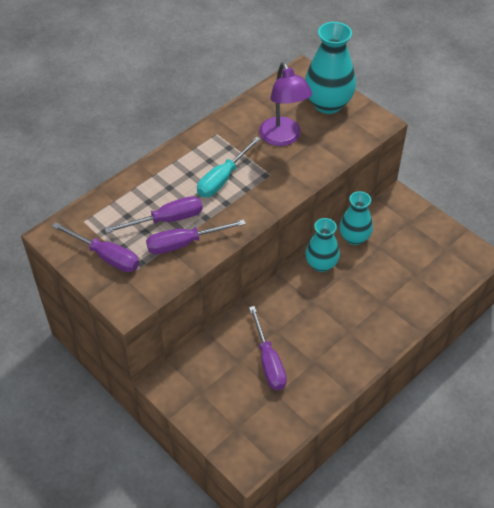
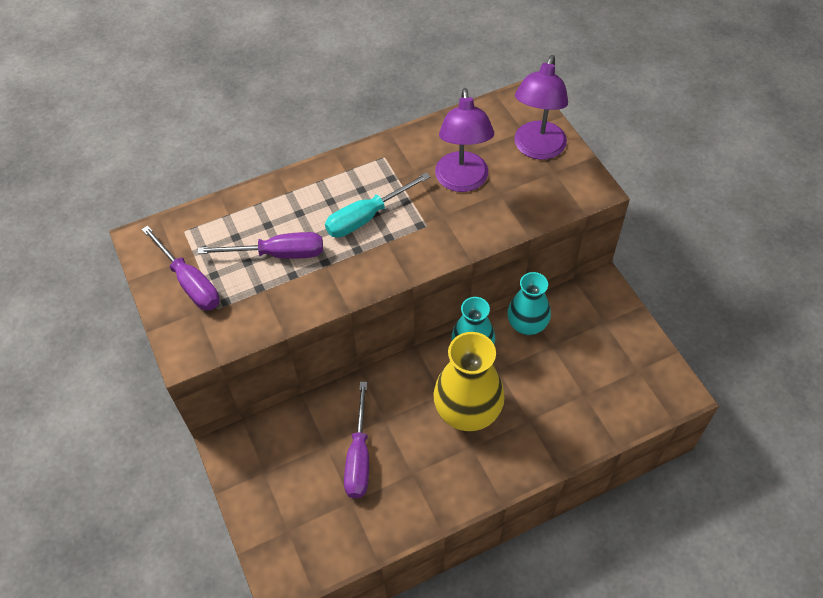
camera: 20 degrees right, 5 degrees up
(184, 243) = (285, 290): purple screwdriver -> none
(328, 104) = (537, 149): turquoise vase -> purple lamp
(336, 308) = (467, 412): none -> yellow vase

